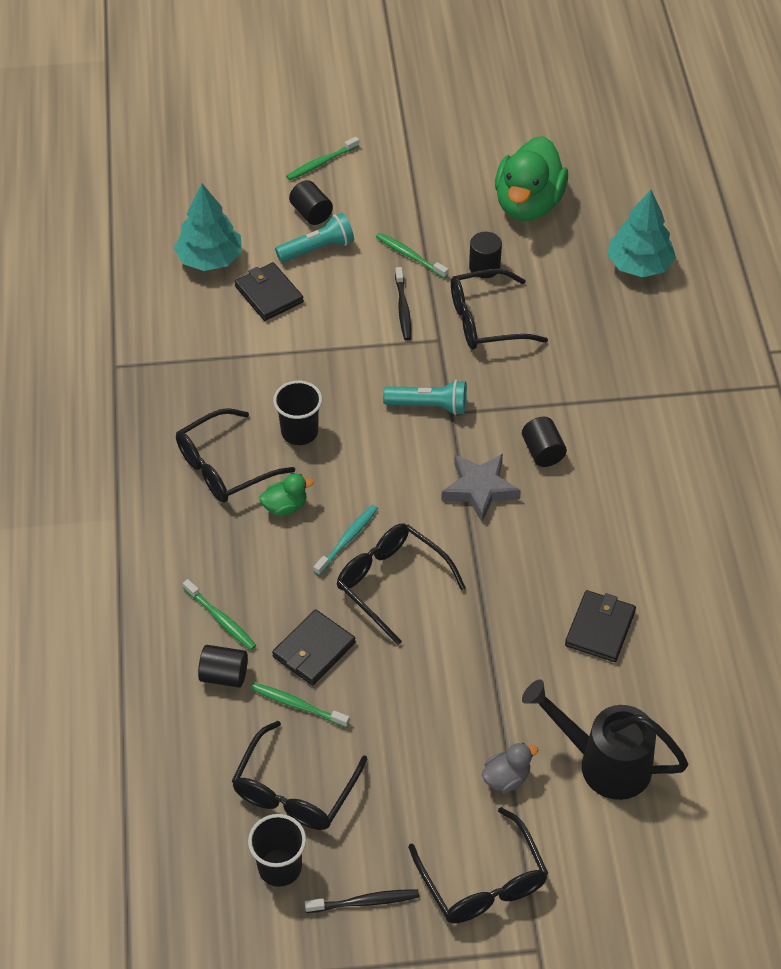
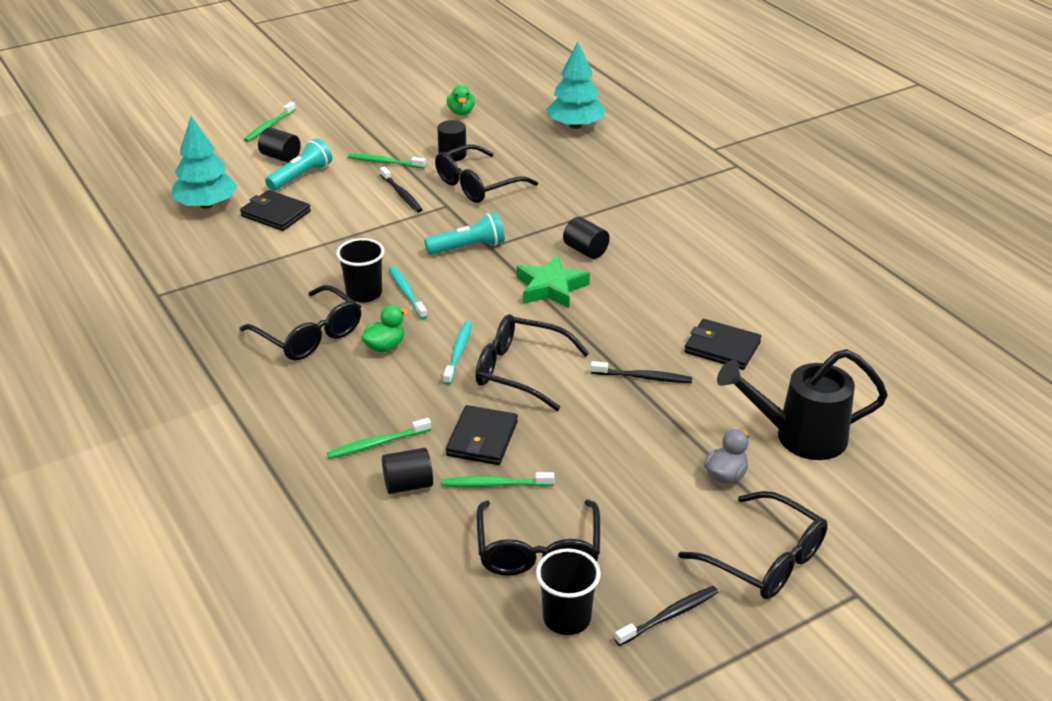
camera: 25 degrees left, 15 degrees down
(221, 619) = (377, 444): green toothbrush -> green toothbrush turned 135 degrees clockwise
(224, 467) = (309, 335): black glasses -> black glasses turned 75 degrees counterclockwise
(339, 445) = (406, 292): none -> turquoise toothbrush
(479, 489) = (551, 288): grey star -> green star
(501, 636) = (643, 377): none -> black toothbrush
(528, 204) = (461, 112): green duck -> green duck, size x0.45
(600, 628) = (722, 348): black wallet -> black wallet turned 60 degrees counterclockwise

